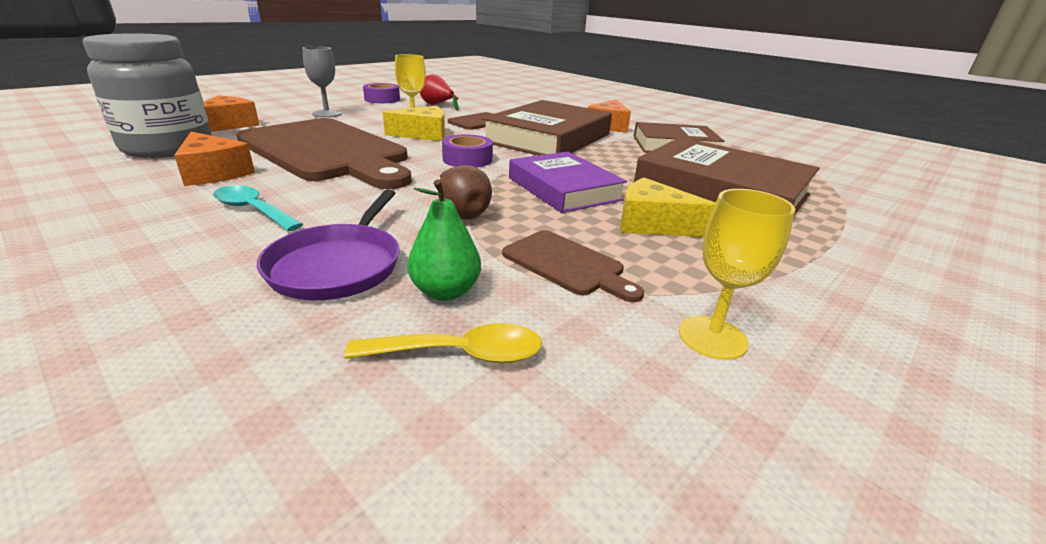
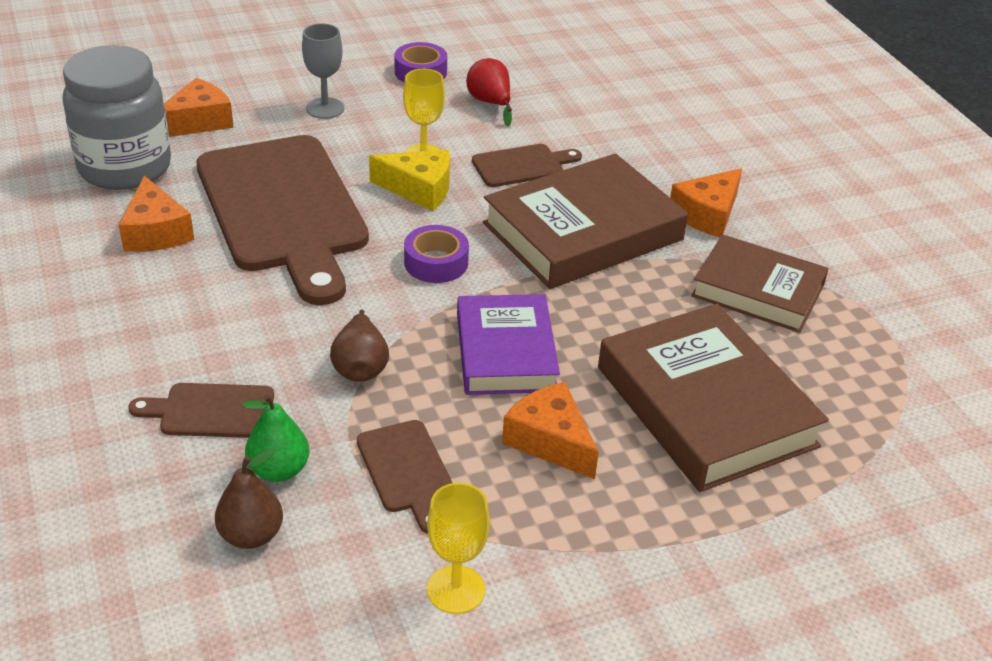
camera: 25 degrees right, 10 degrees up
(253, 210) = (171, 310): turquoise spoon -> none
(338, 265) = (211, 411): purple pan -> brown cutting board
(460, 354) = (251, 535): yellow spoon -> brown pear
(653, 224) = (550, 441): yellow cheese -> orange cheese

